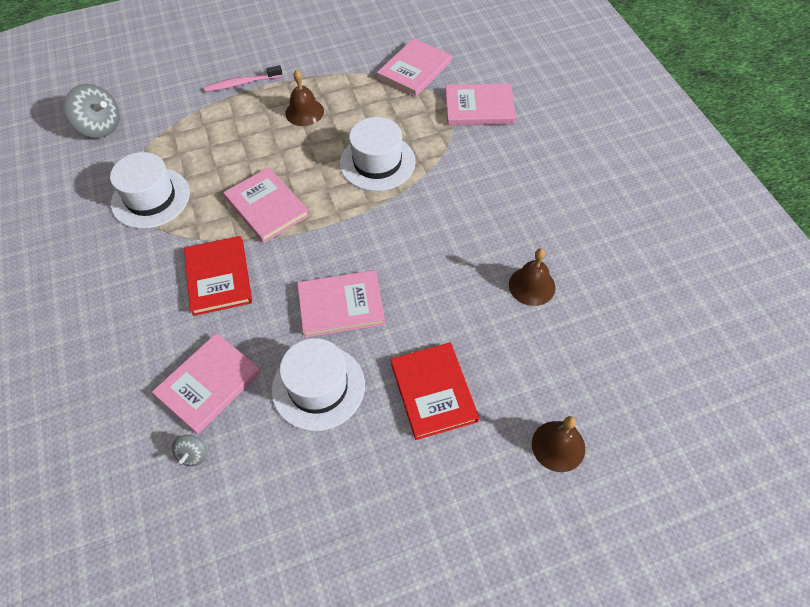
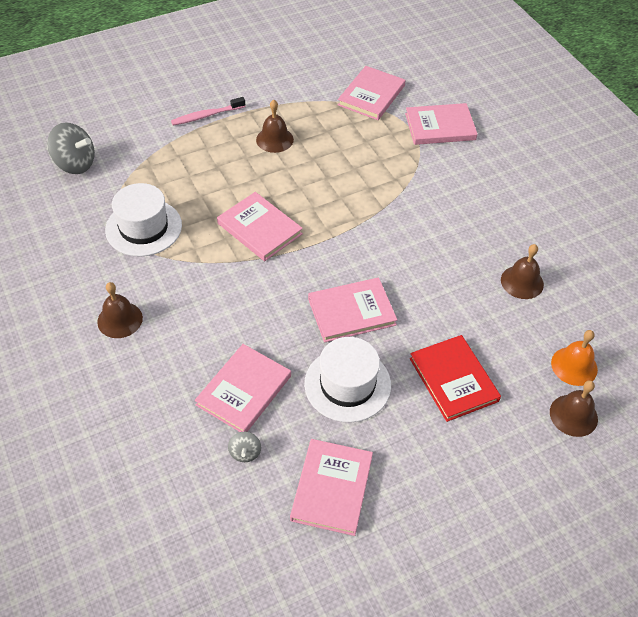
camera: 10 degrees left, 5 degrees down
(102, 295) = (120, 319): none -> brown bell
(218, 277) = (229, 295): red book -> none
(275, 505) = (332, 488): none -> pink book
(377, 162) = (355, 182): white hat -> none
(570, 388) = (574, 366): none -> orange bell

